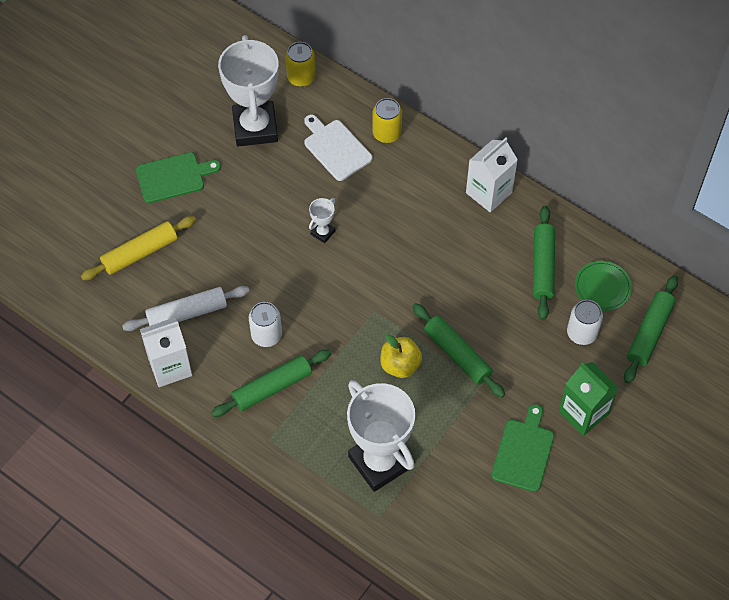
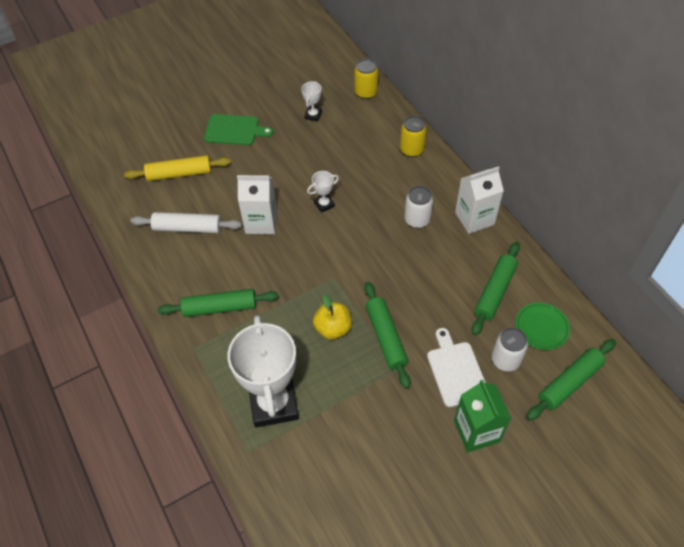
camera: 25 degrees right, 5 degrees down
(170, 366) = (151, 263): white carton -> white carton (261, 222)
(255, 127) = (313, 115): white trophy -> white trophy, size x0.42
(266, 335) = (238, 265): white can -> white can (417, 219)
(336, 148) = (366, 148): white cutting board -> white cutting board (456, 371)
(523, 452) = (405, 445): green cutting board -> none

